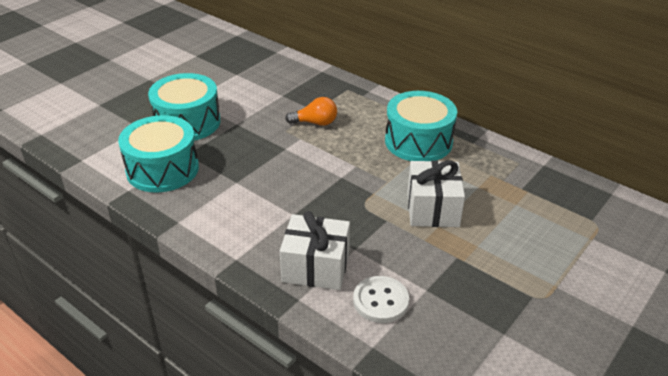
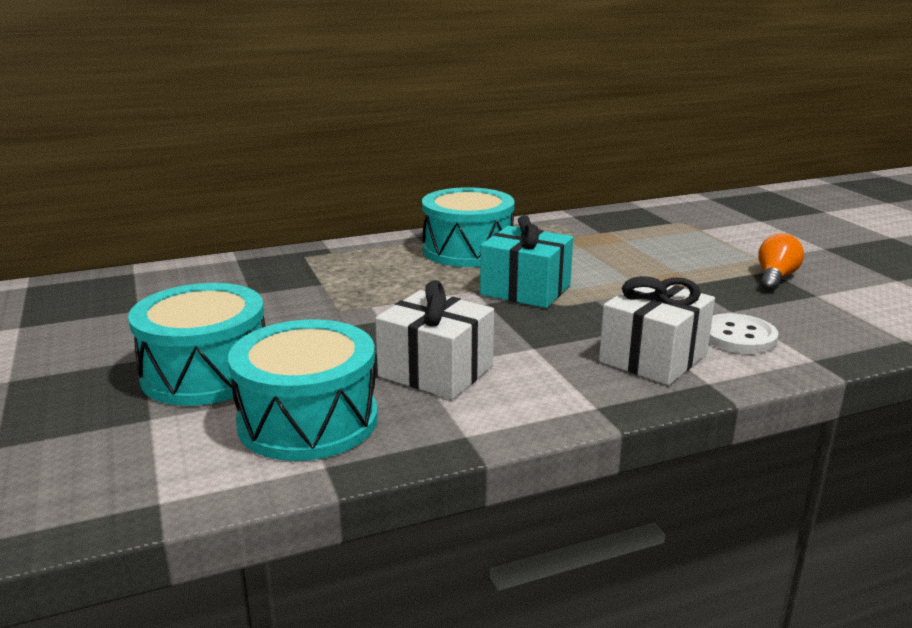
camera: 60 degrees left, 15 degrees down
(315, 123) = (350, 289): orange light bulb -> orange light bulb (775, 278)
(374, 186) = (525, 290): none -> turquoise gift
(432, 208) = (597, 274): white gift -> white gift (435, 371)

